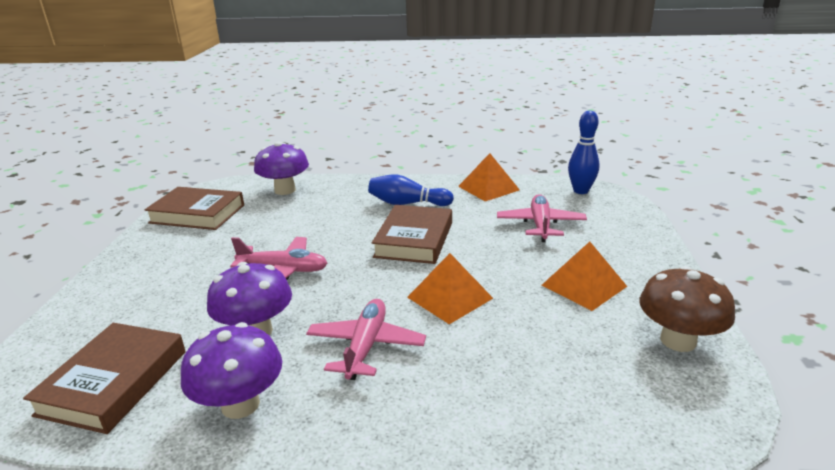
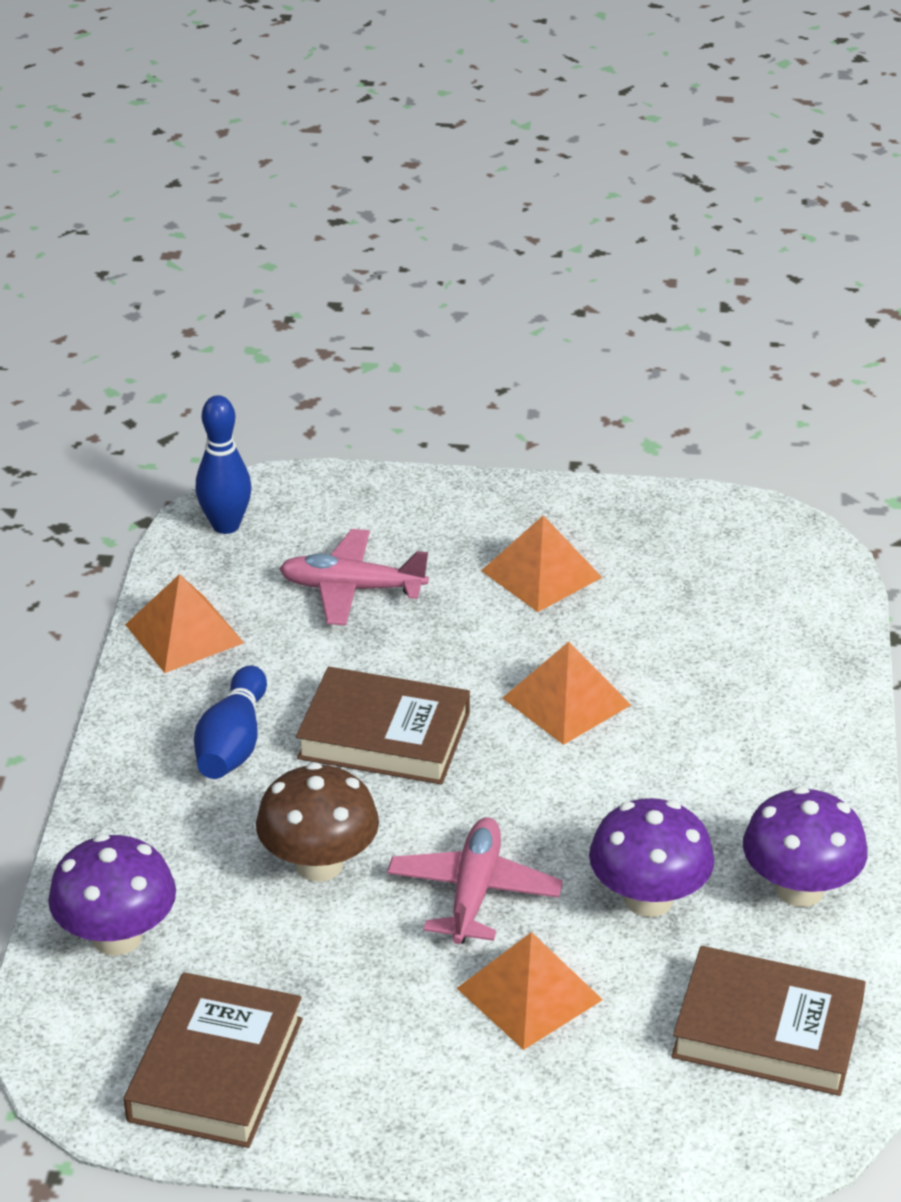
camera: 90 degrees left, 10 degrees up
(199, 289) = (529, 993): none -> orange pyramid
(366, 346) = (681, 783): pink plane -> none
(678, 340) = (664, 524): brown mushroom -> brown mushroom (319, 864)

